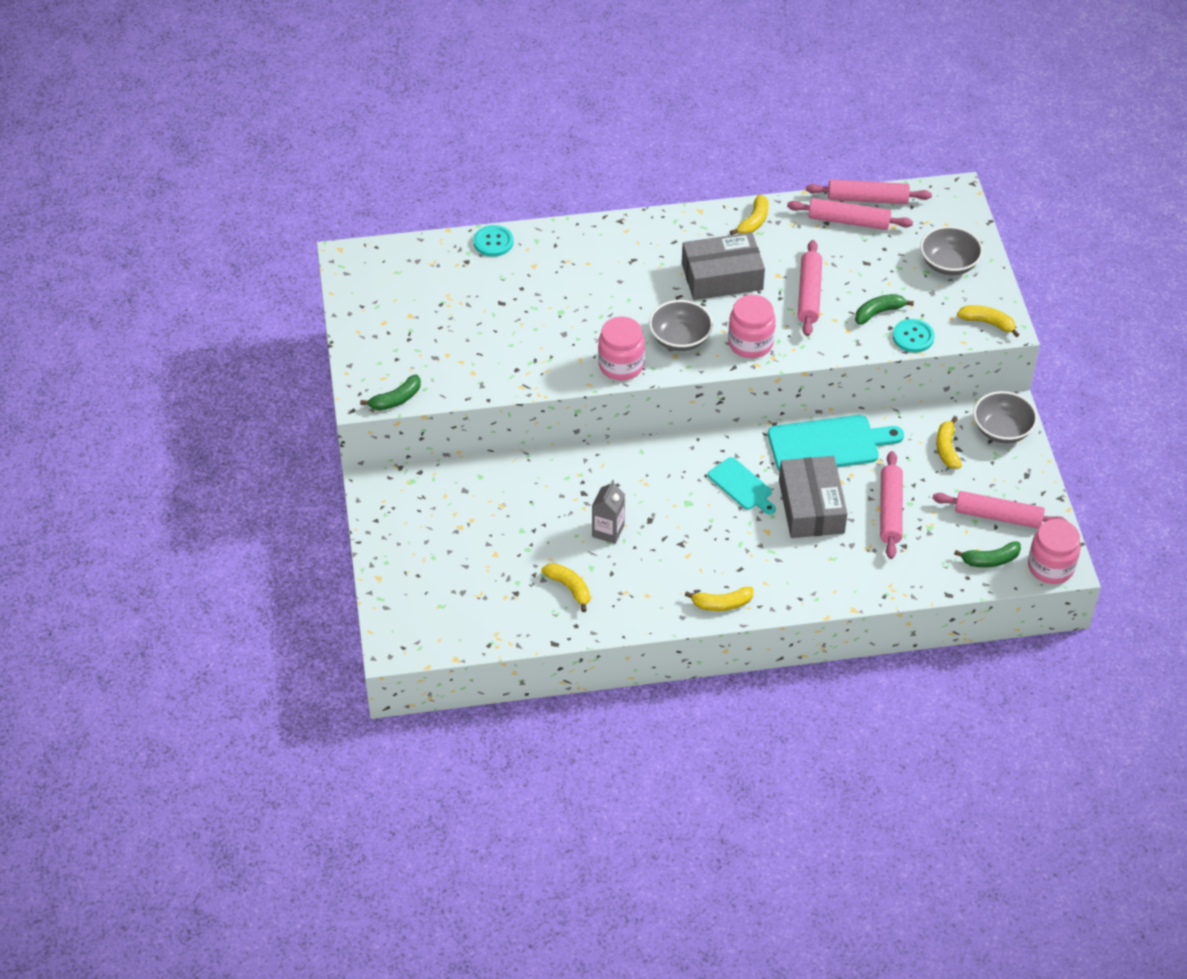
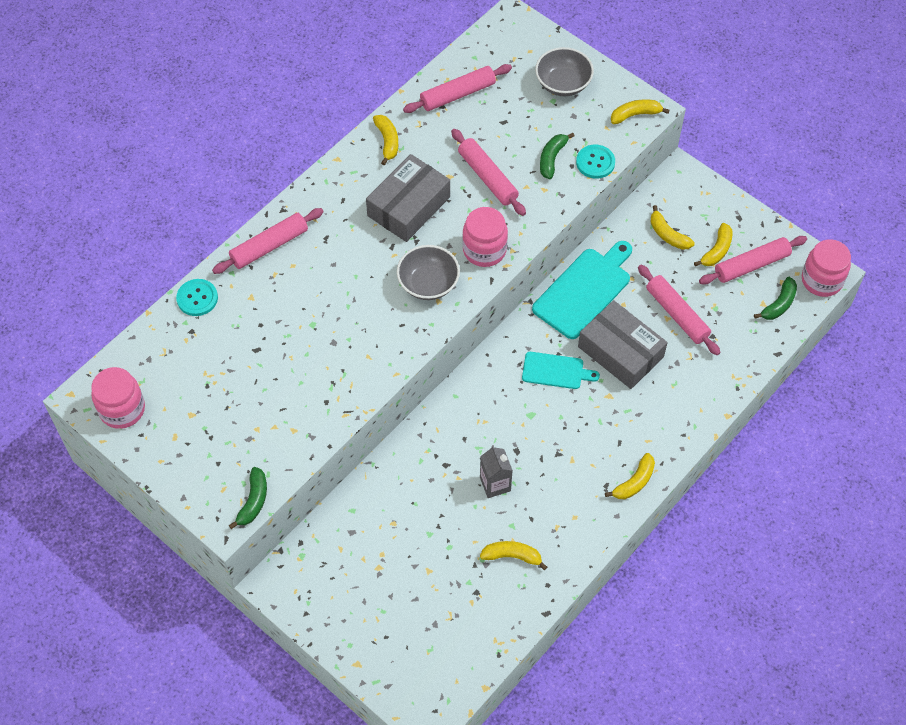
camera: 40 degrees left, 10 degrees up
(621, 365) = (405, 339): pink jar -> pink jar (122, 409)
(867, 199) = (454, 66): pink rolling pin -> pink rolling pin (269, 246)
(978, 486) = (716, 250): none -> yellow banana
(1002, 430) = (690, 193): grey bowl -> none

